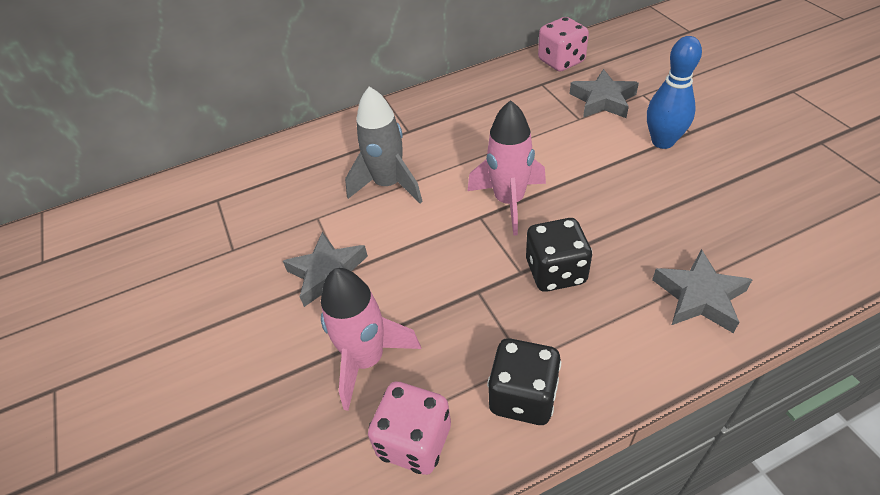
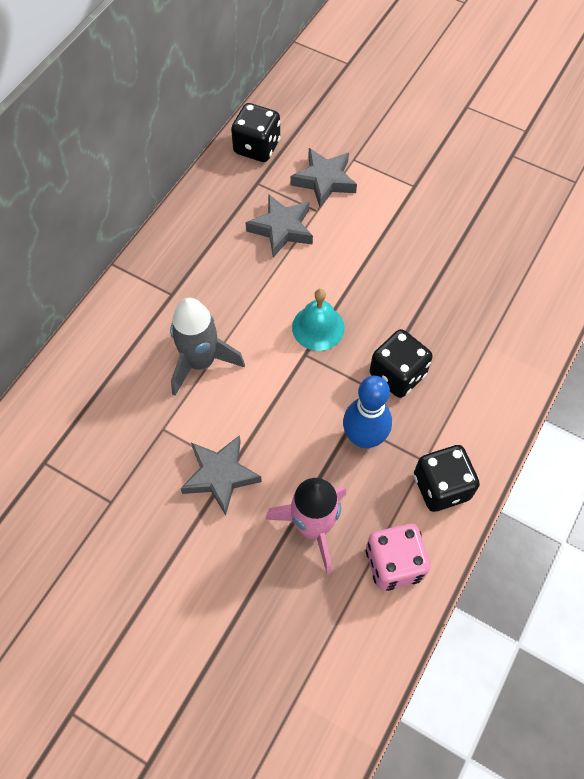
camera: 40 degrees left, 15 degrees up
(509, 201) = (318, 327): pink rocket -> turquoise bell
(561, 61) = (257, 147): pink dice -> black dice
(662, 141) = (399, 206): blue bowling pin -> blue bowling pin (364, 437)
(699, 297) = (505, 342): grey star -> grey star (282, 229)

